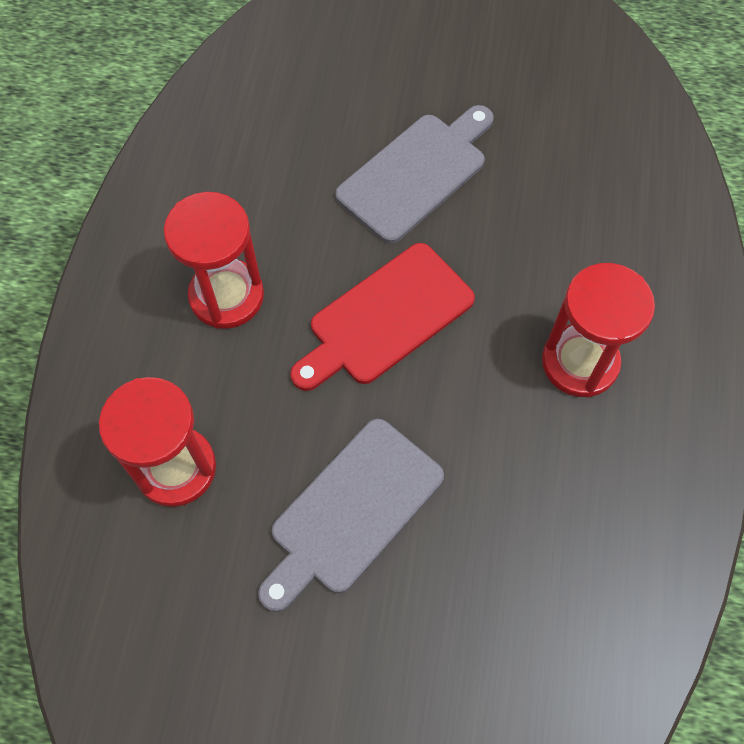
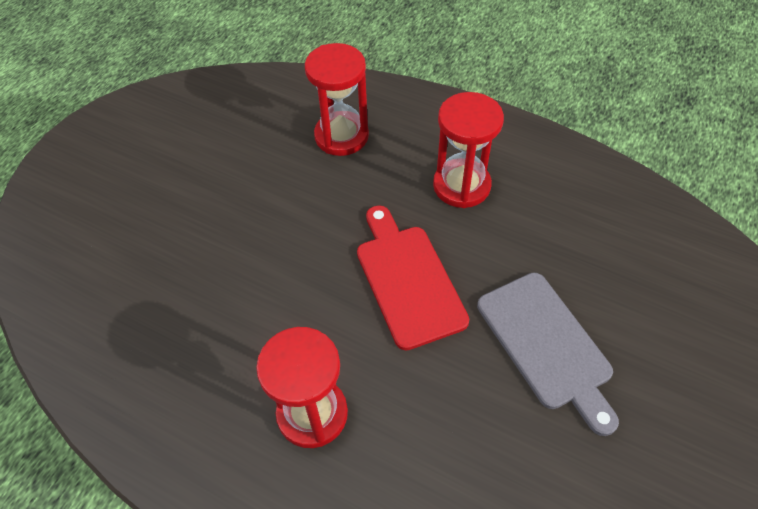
camera: 110 degrees right, 10 degrees down
(352, 512) = (266, 219): grey cutting board -> none

